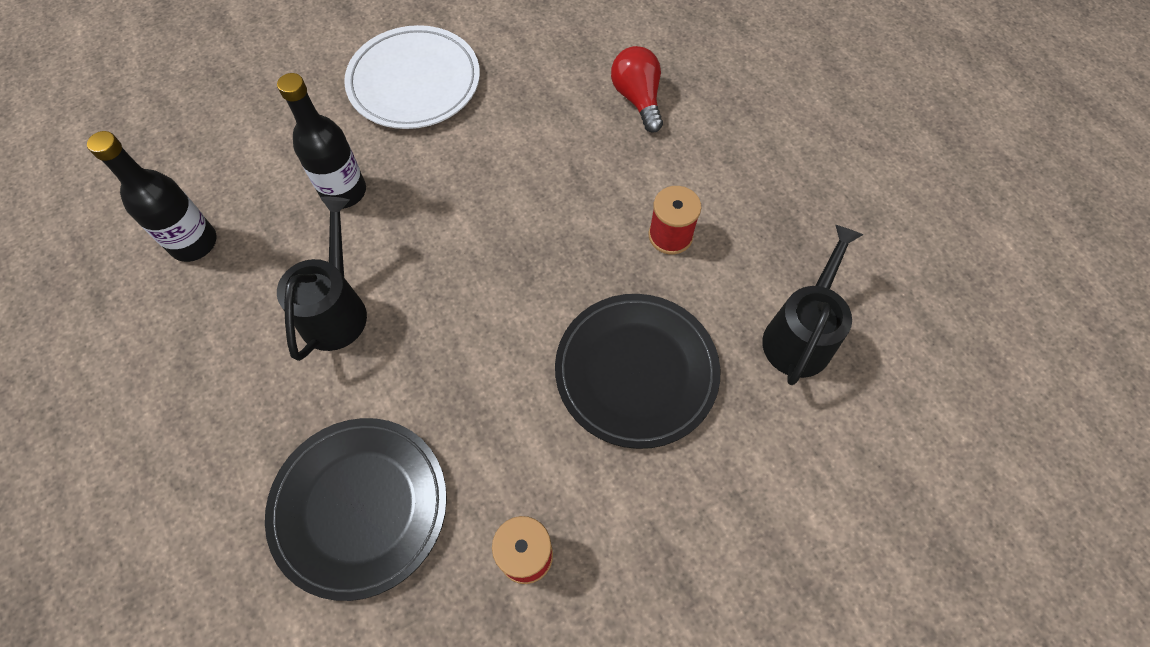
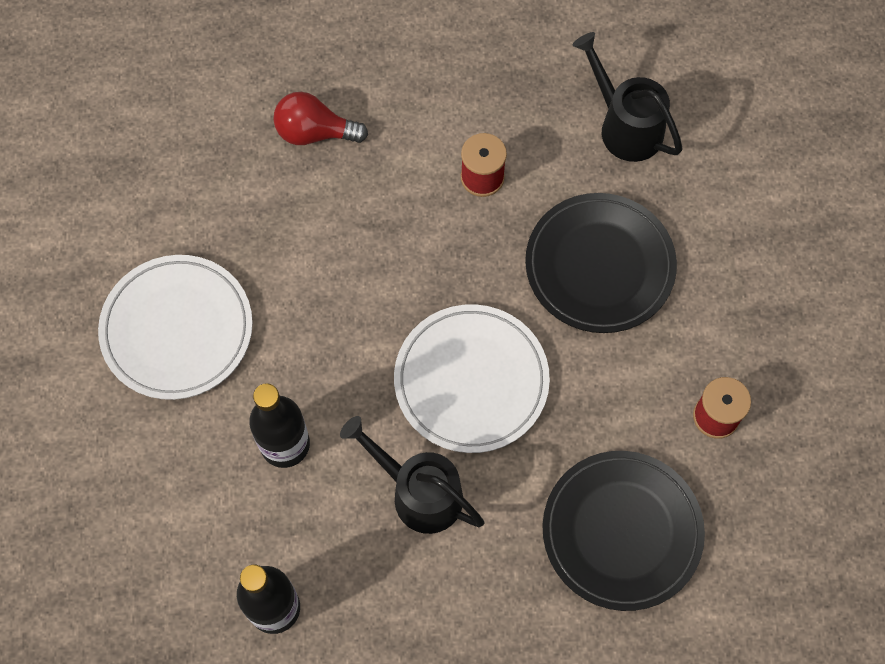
camera: 65 degrees left, 5 degrees up
(463, 307) = (471, 380): none -> white plate

